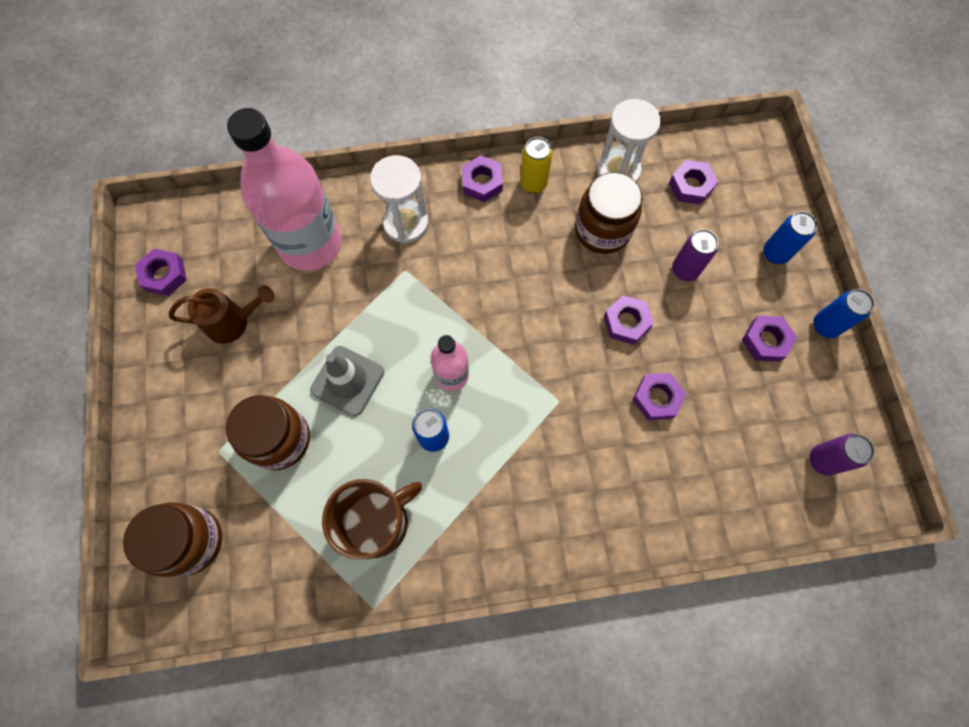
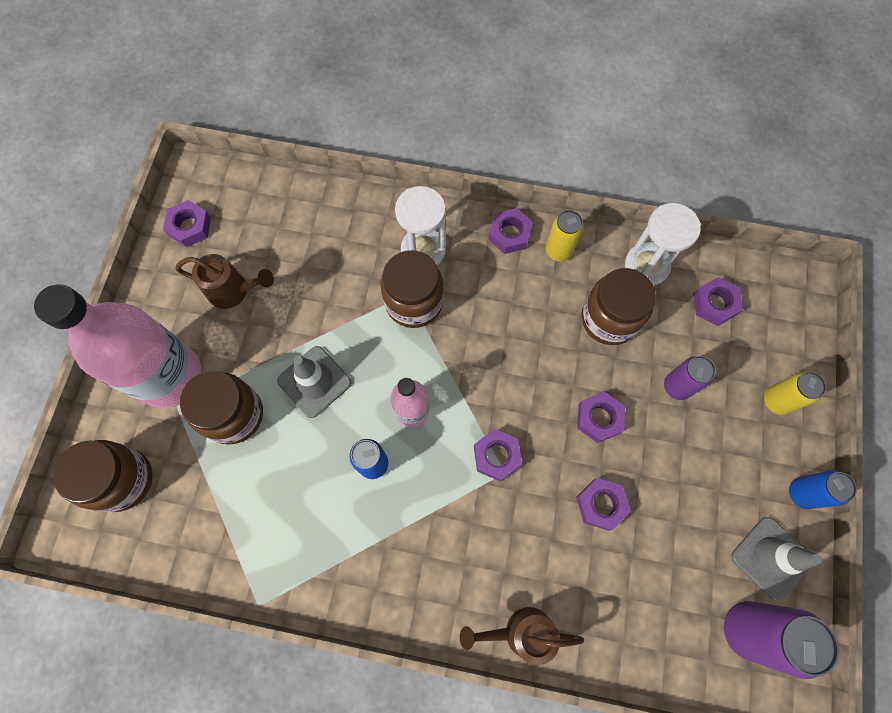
camera: 20 degrees right, 0 degrees up
(310, 244) = (329, 240): pink bottle -> pink bottle (169, 376)
(377, 522) = (291, 525): brown mug -> none
(415, 274) = (414, 302): none -> brown jar
(628, 538) = (521, 632): none -> brown watering can
(766, 341) = (733, 486): purple nut -> purple nut (496, 456)
(775, 253) = (776, 401): blue can -> yellow can
(820, 391) = (771, 558): none -> grey traffic cone
(822, 460) = (746, 629): purple can -> purple can, size x1.63

